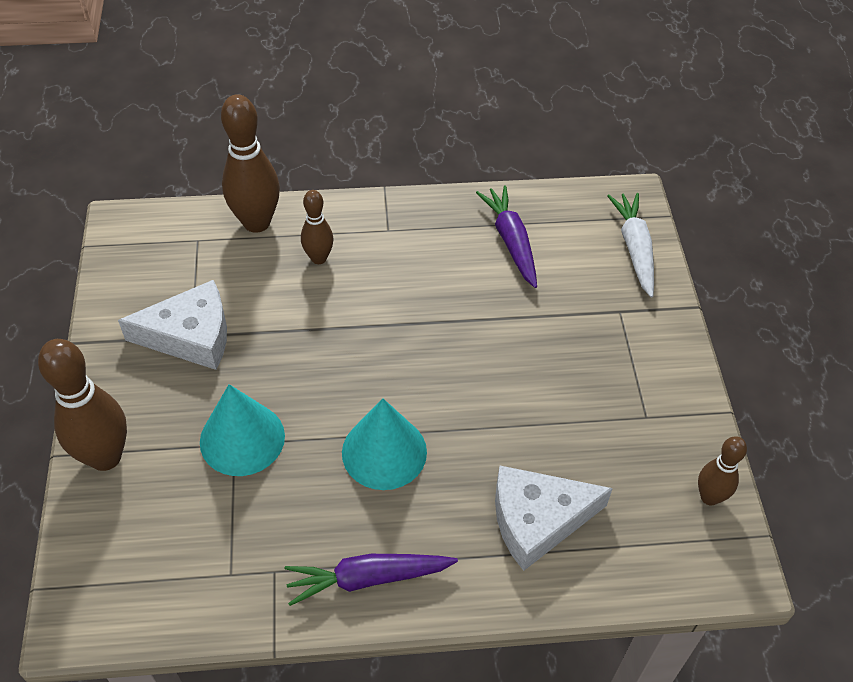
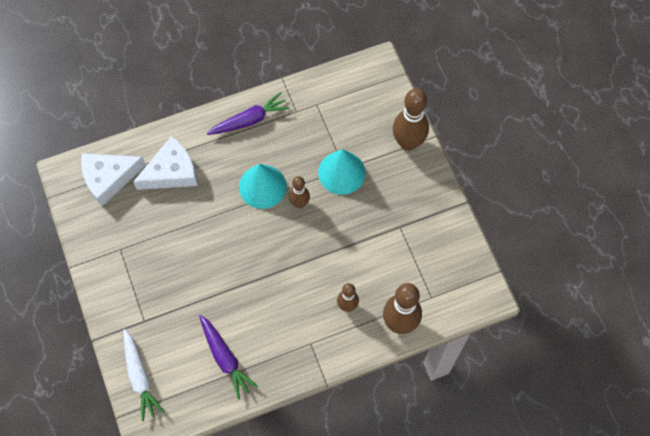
camera: 165 degrees right, 15 degrees up
(191, 336) = (400, 226): white cheese -> white cheese (109, 178)
(709, 497) = (81, 210): brown bowling pin -> brown bowling pin (299, 203)

